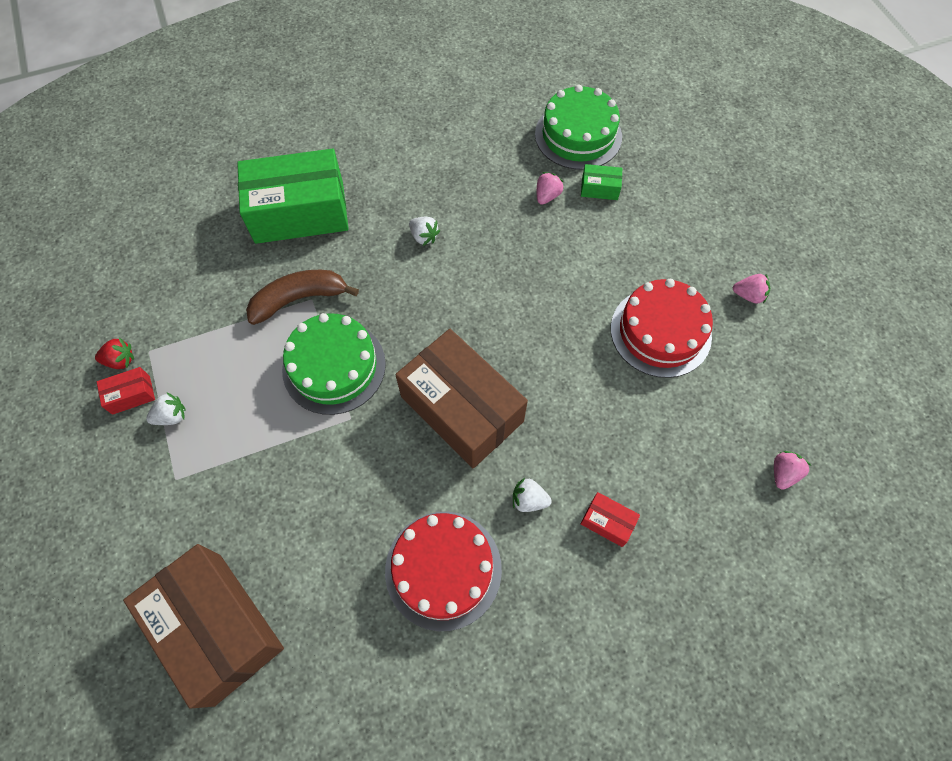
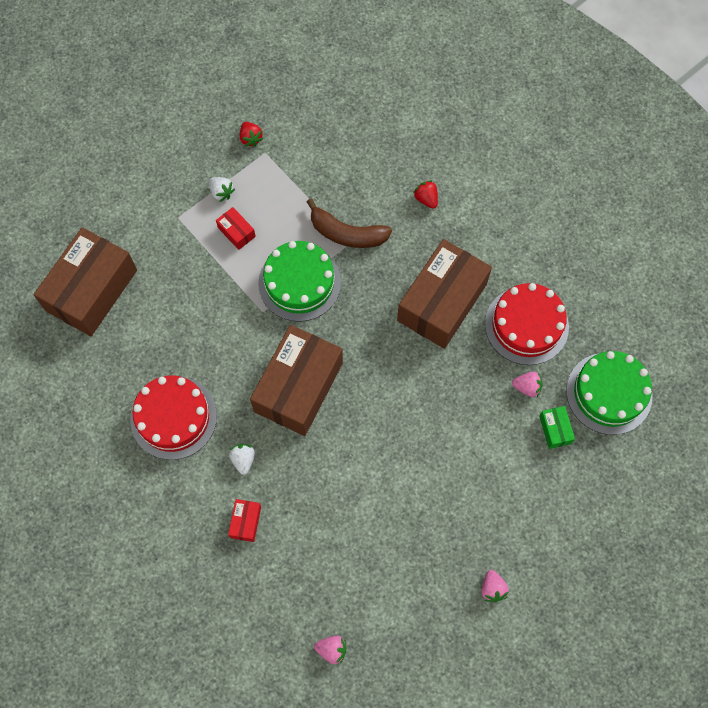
camera: 70 degrees right, 5 degrees up
(131, 395) = (228, 159): red box -> red box (236, 232)
(299, 212) = (426, 199): green box -> red strawberry
(299, 299) = (347, 233): brown banana -> brown banana turned 150 degrees clockwise
(424, 237) = (442, 302): white strawberry -> brown box
(660, 332) = (425, 521): red cake -> red cake (526, 325)

